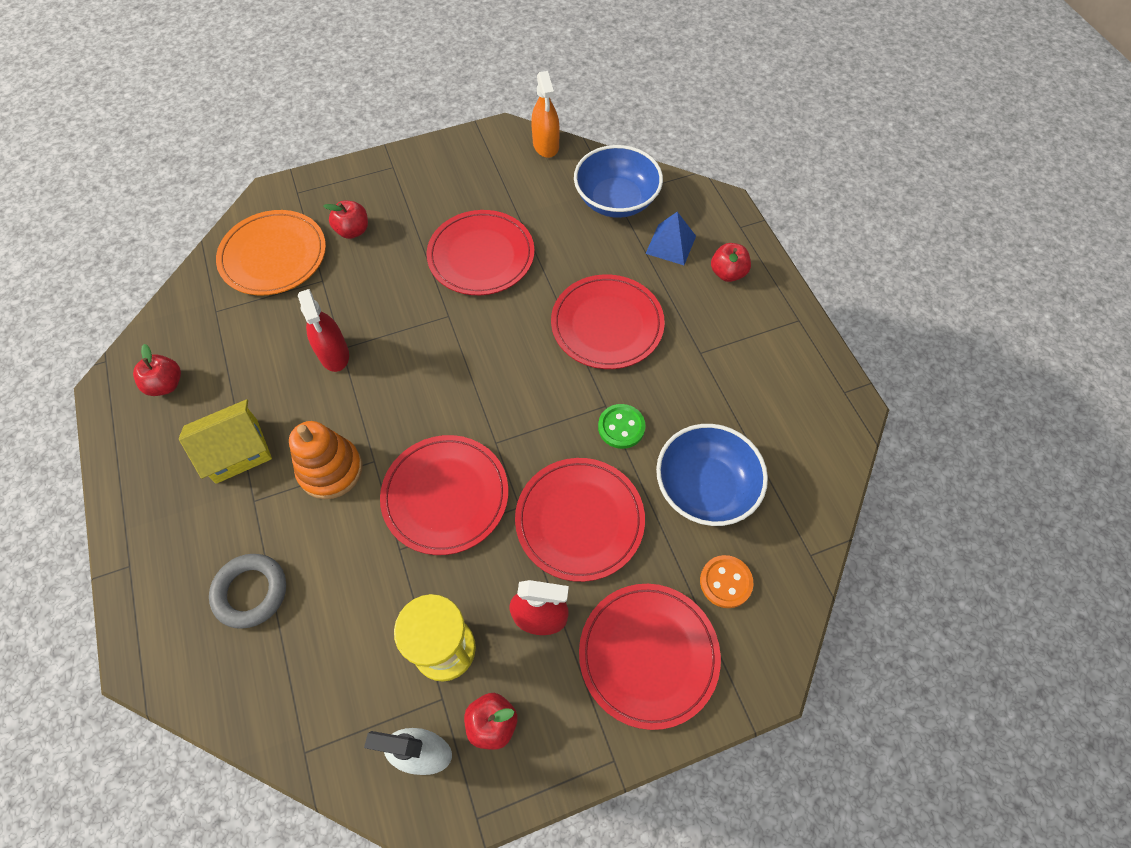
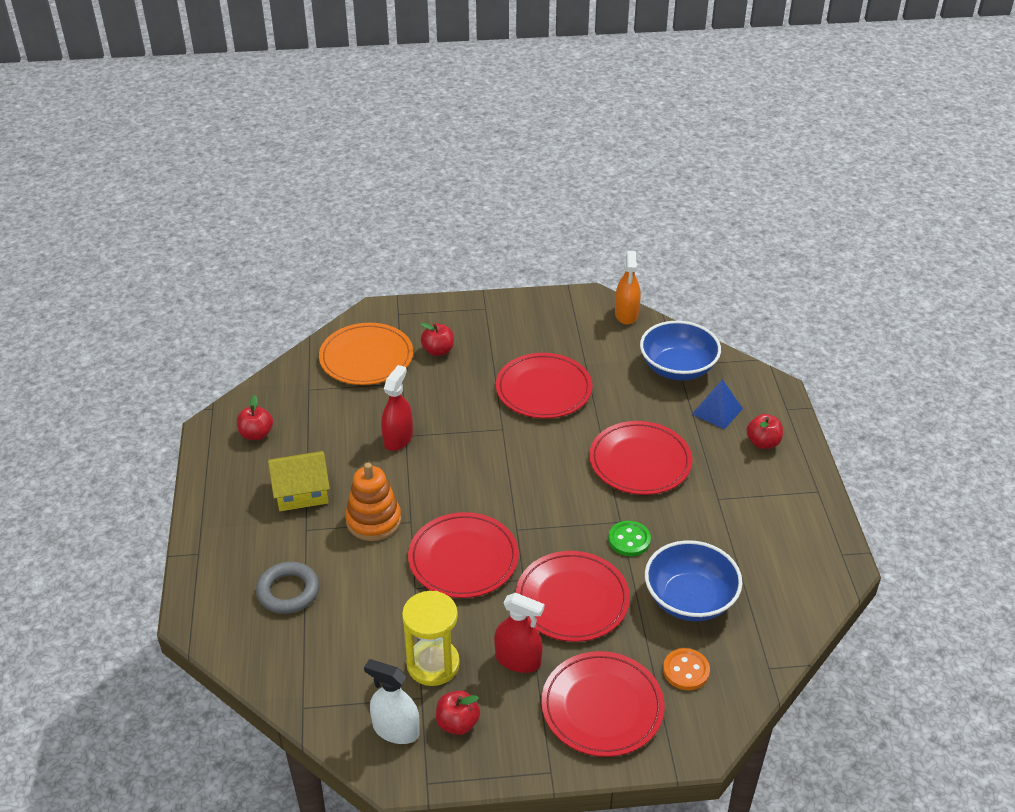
camera: 15 degrees right, 20 degrees down
(334, 354) = (398, 438): red spray bottle -> red spray bottle turned 150 degrees counterclockwise

